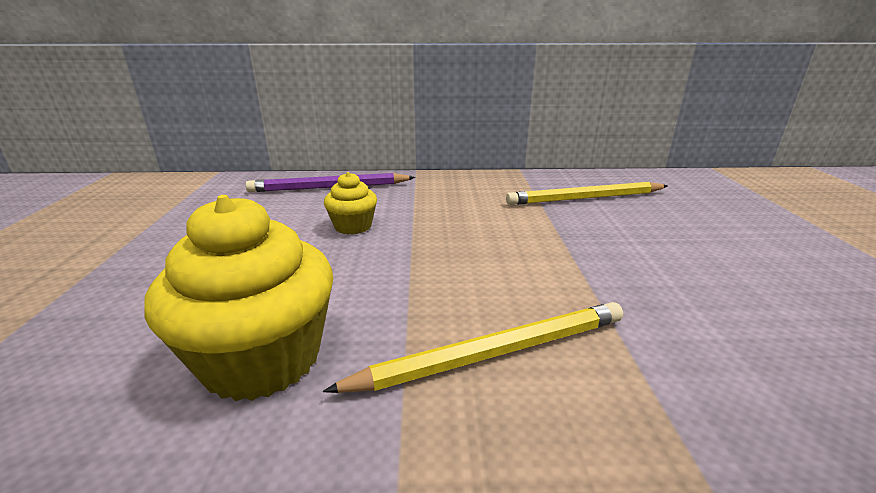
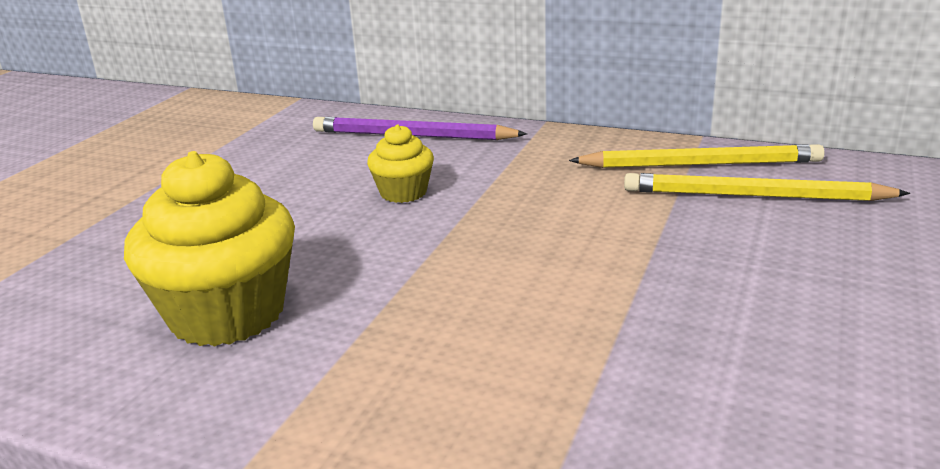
camera: 25 degrees right, 0 degrees up
(493, 352) = (442, 356): yellow pencil -> yellow pencil (700, 164)

